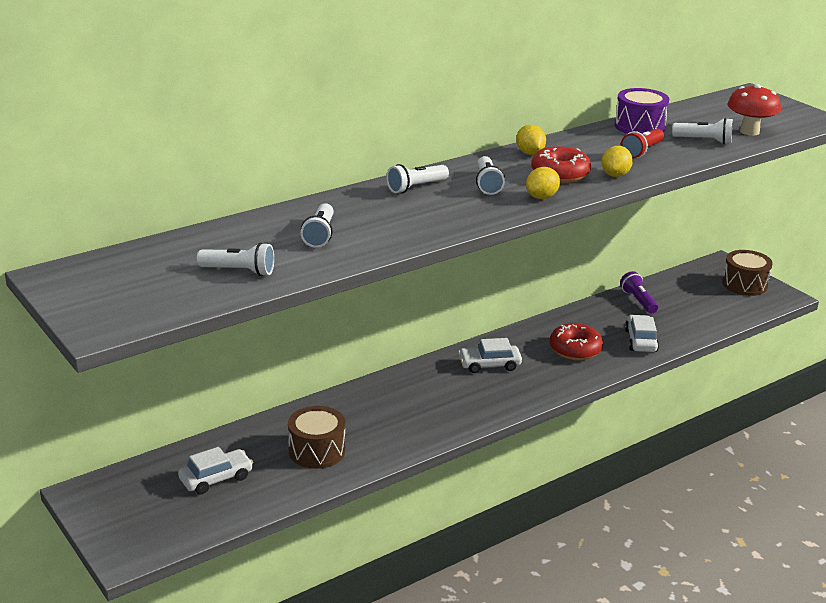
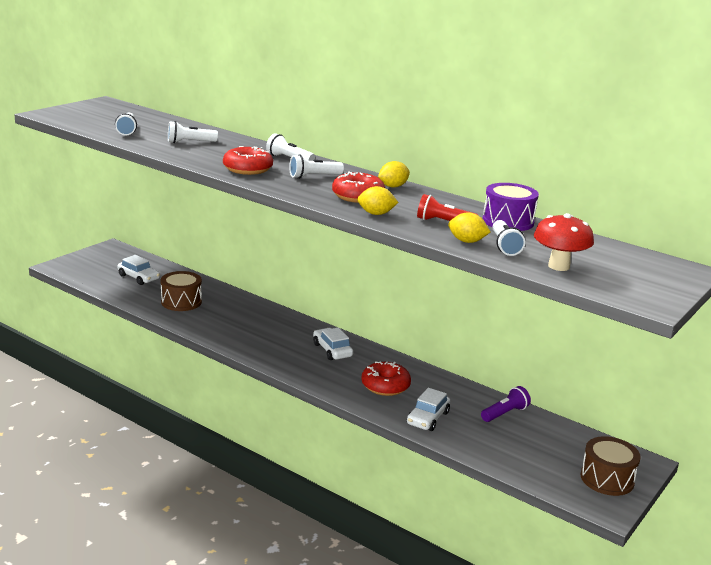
camera: 70 degrees right, 5 degrees down
(449, 215) = (247, 169): none -> red donut
(541, 197) = (304, 192): yellow lemon -> yellow lemon (467, 241)
(640, 341) = (428, 418): white car -> white car turned 135 degrees clockwise

